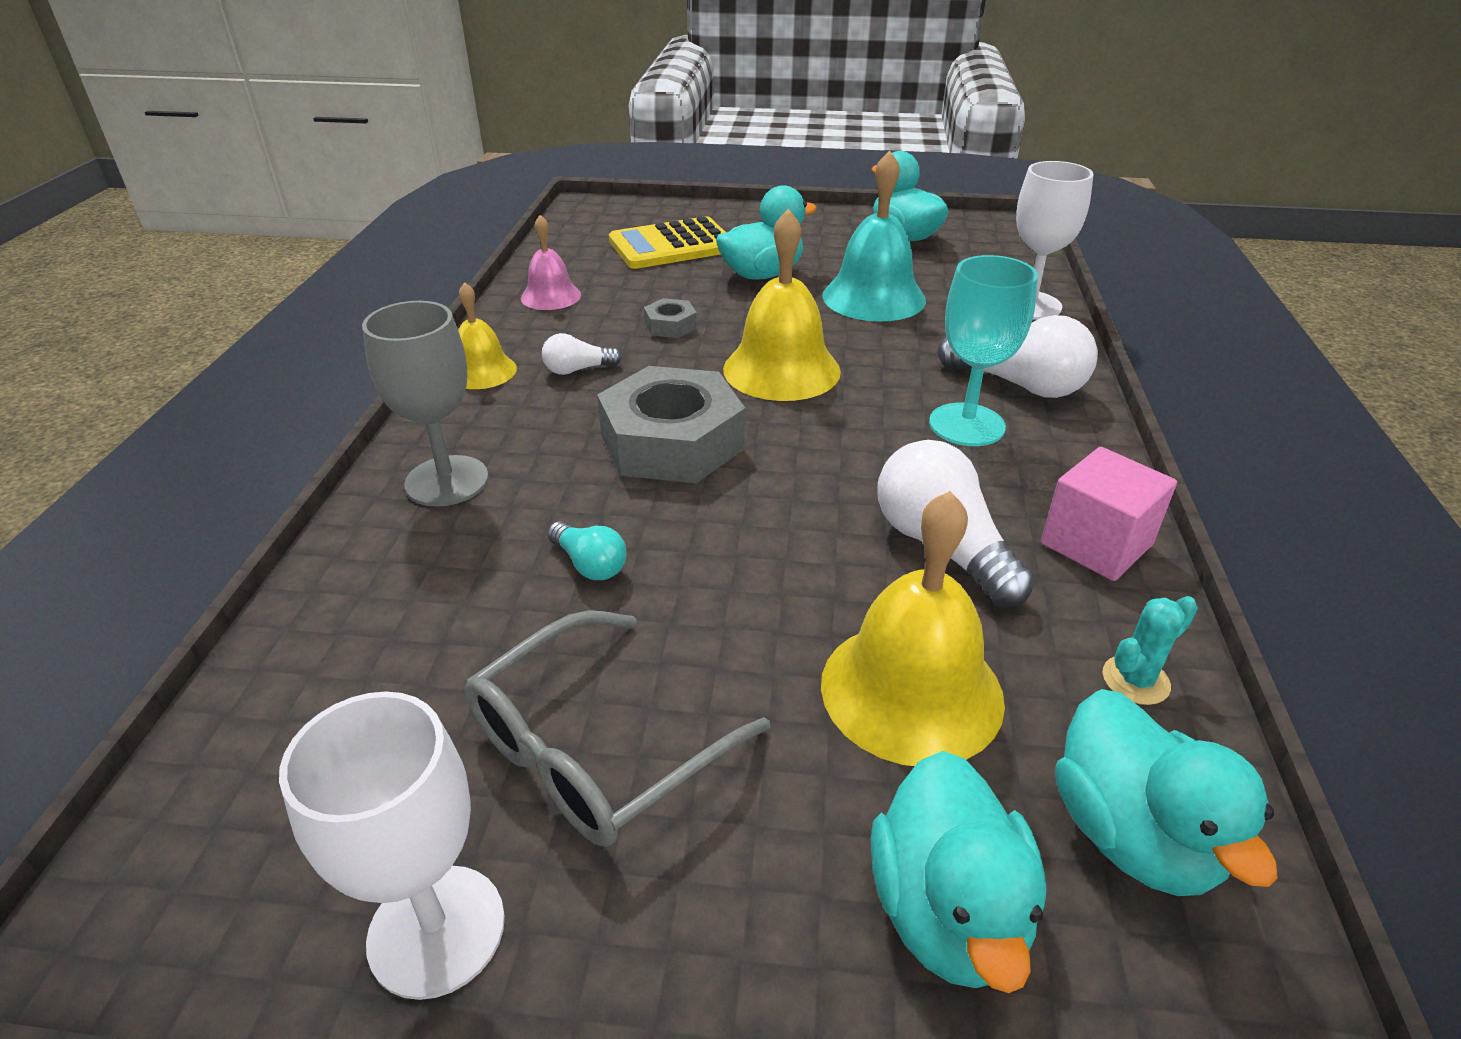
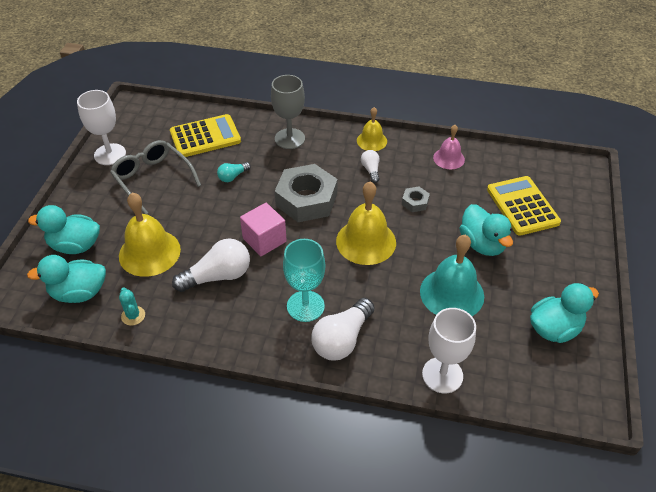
camera: 95 degrees right, 10 degrees up
(395, 647) = (205, 137): none -> yellow calculator
(1096, 544) = (207, 329): pink cube -> pink cube (264, 240)

